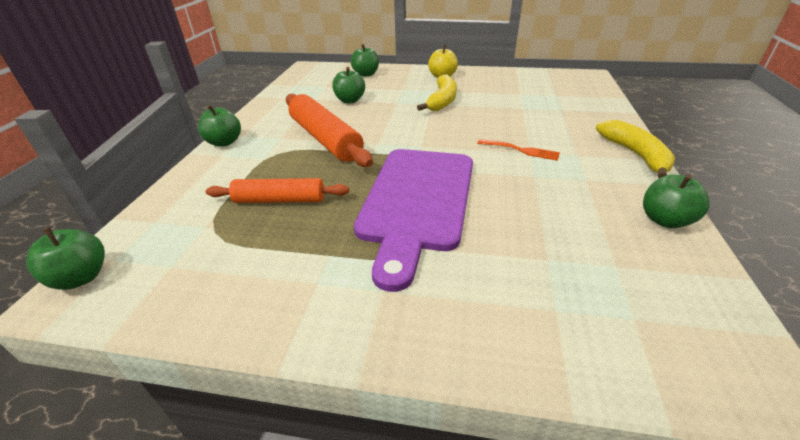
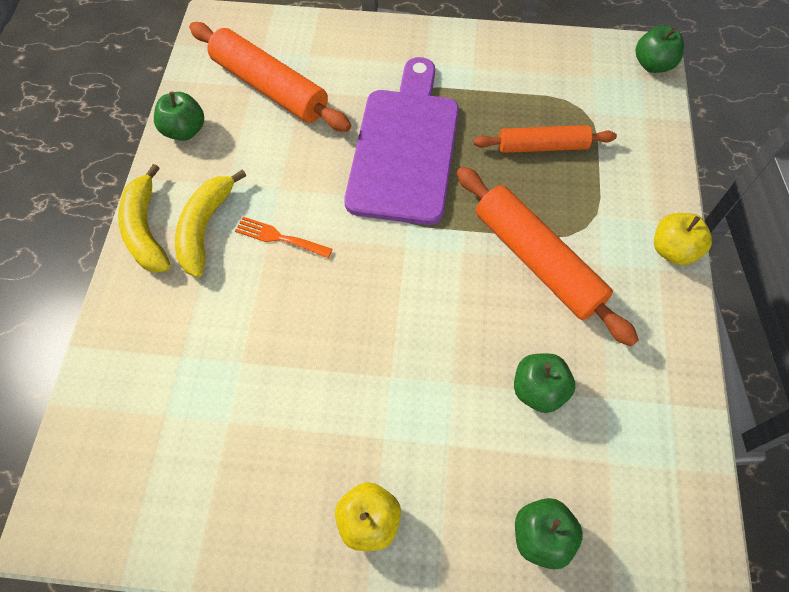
camera: 175 degrees right, 25 degrees up
(224, 142) = (673, 250): green apple -> yellow apple
(442, 100) = (373, 390): yellow banana -> yellow banana (205, 228)
(592, 264) = (269, 87): none -> orange rolling pin

